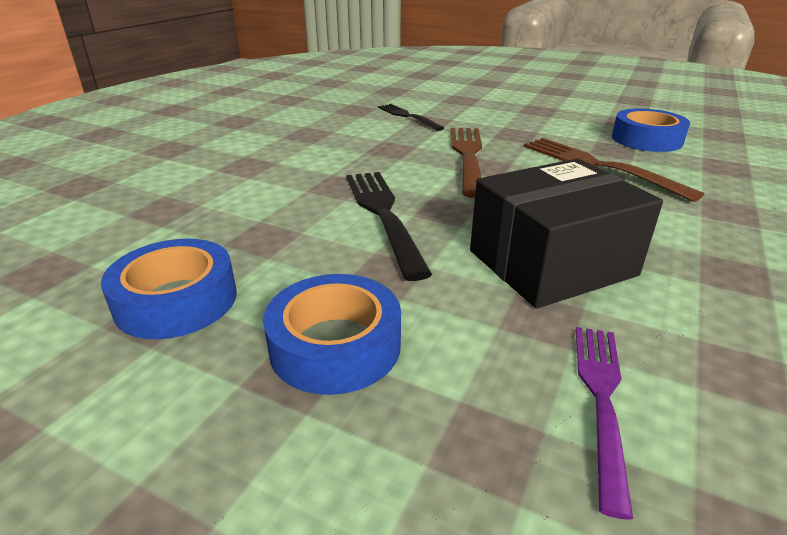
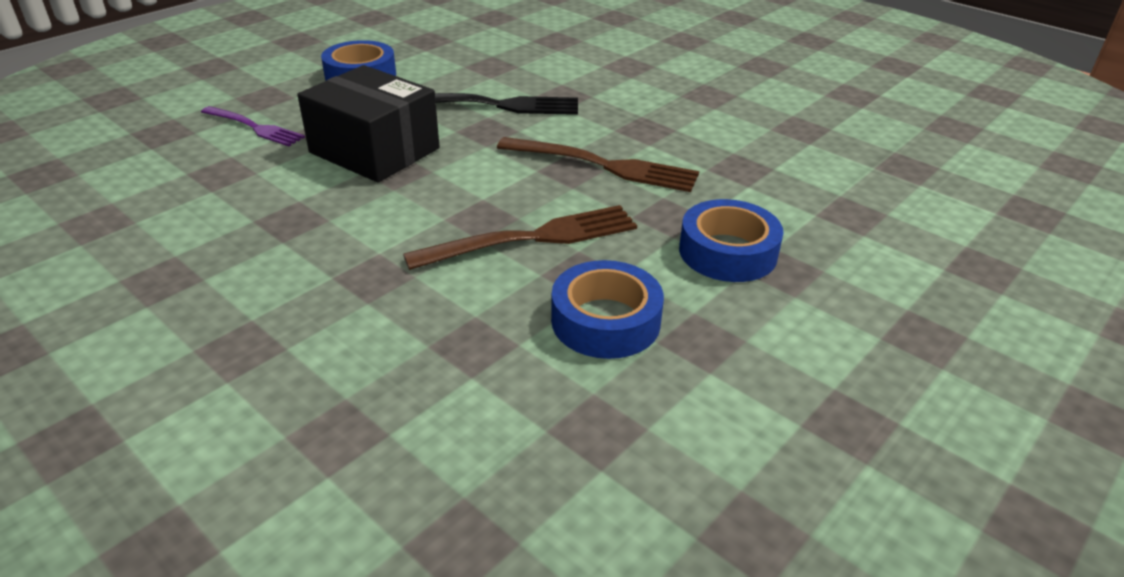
camera: 105 degrees right, 5 degrees up
(176, 300) = (436, 44): blue tape -> blue tape (728, 252)
(408, 116) = (763, 156): black fork -> none
(551, 263) = (374, 150): black box -> black box turned 45 degrees counterclockwise

